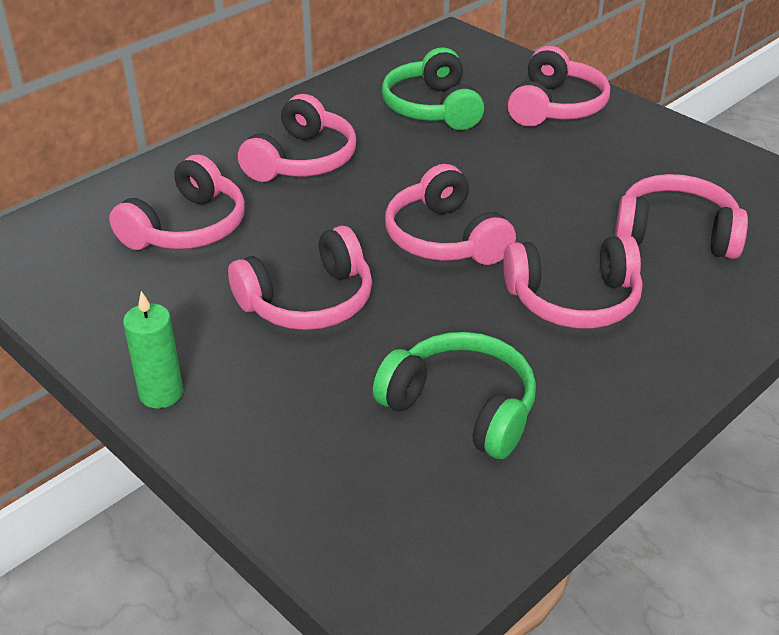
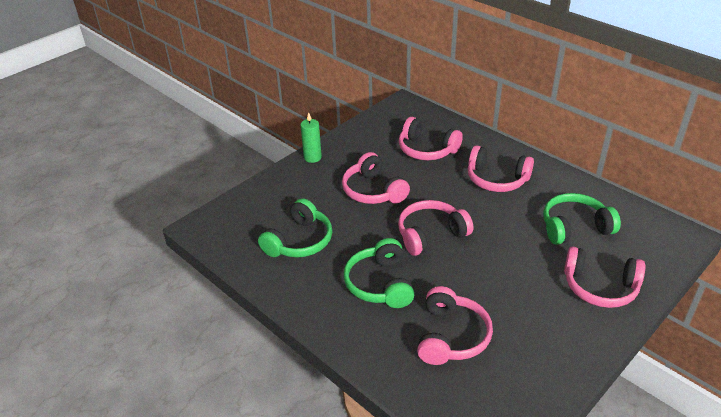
camera: 90 degrees right, 0 degrees up
(574, 300) = (380, 284): pink headphones -> green headphones

